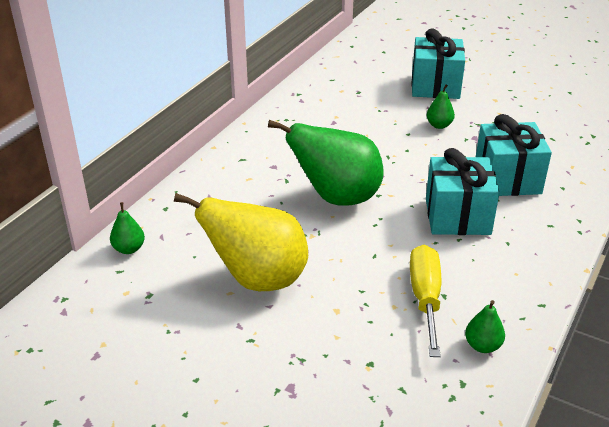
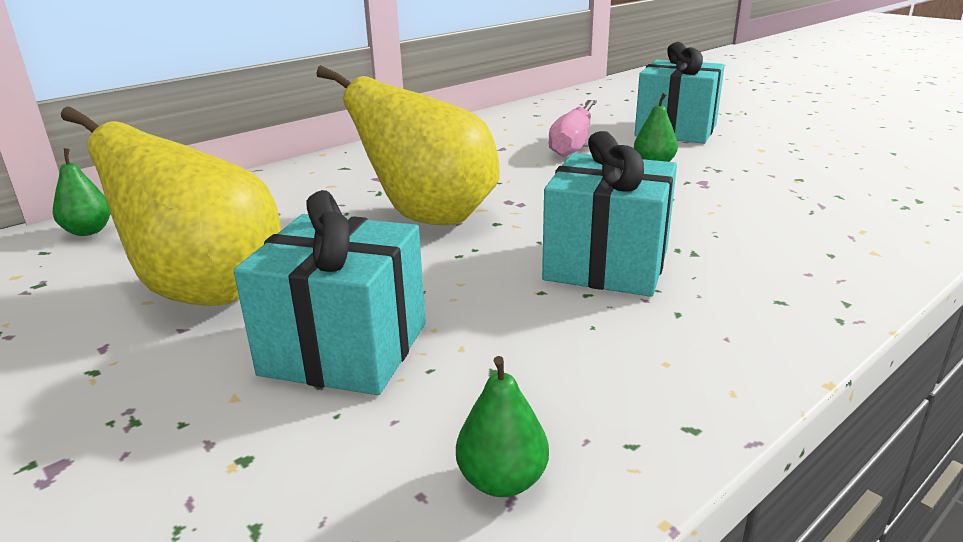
camera: 20 degrees right, 10 degrees down
(337, 198) = (430, 218): green pear -> yellow pear
(377, 110) = (573, 143): none -> pink screwdriver
(425, 298) = (453, 368): yellow screwdriver -> none
(507, 179) = (729, 231): turquoise gift -> turquoise gift (345, 349)

